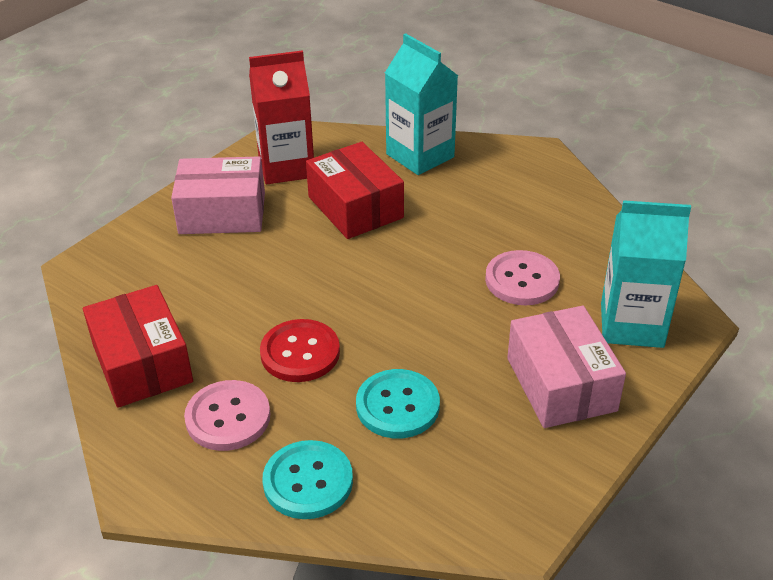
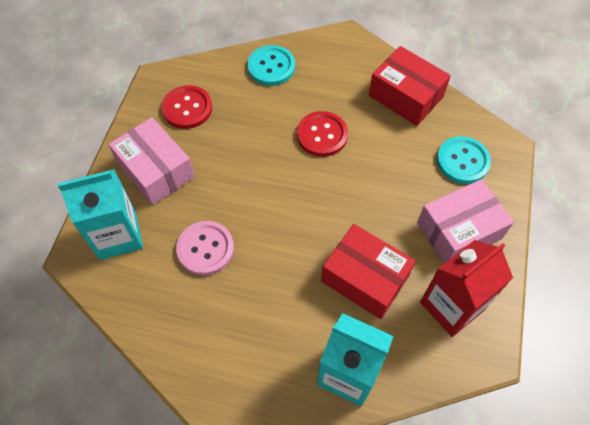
camera: 155 degrees right, 20 degrees up
(228, 417) = (334, 83): pink button -> none
(397, 406) = (246, 122): turquoise button -> turquoise button (462, 161)
(482, 459) = (187, 108): none -> red button

